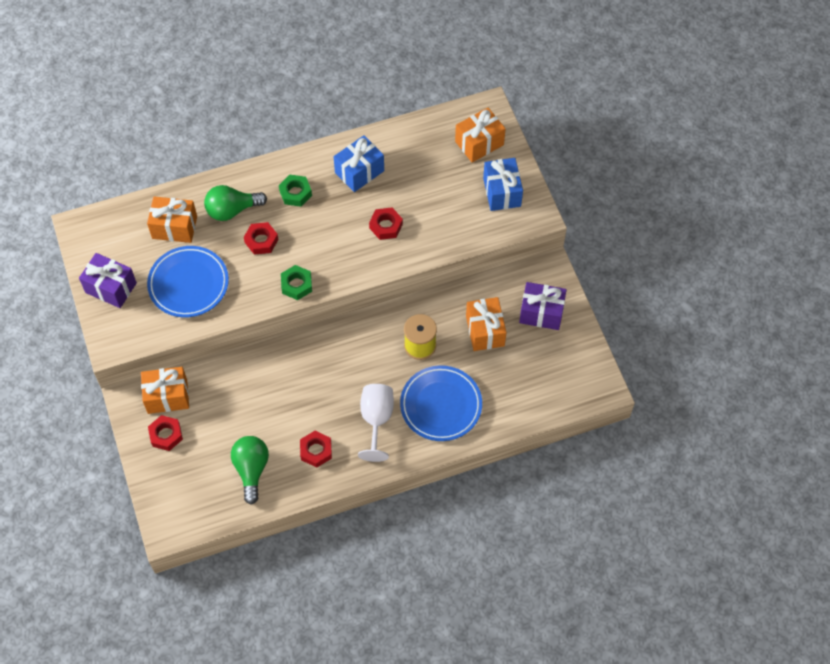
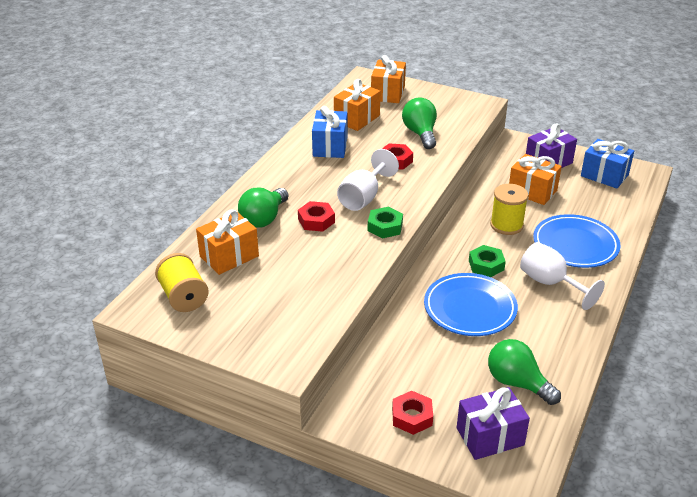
camera: 45 degrees left, 25 degrees down
(111, 288) = (227, 328): purple gift -> purple gift (490, 436)
(114, 240) = (184, 297): none -> yellow spool
(167, 396) = (371, 389): orange gift -> orange gift (357, 119)
(188, 284) = (296, 281): blue plate -> blue plate (470, 308)
(295, 193) = (300, 182): green nut -> green nut (486, 265)
(316, 451) = (542, 333): red nut -> none
(317, 245) = (363, 197): none -> white goblet
(442, 212) = (420, 133): none -> green light bulb
(502, 192) = (441, 105): blue gift -> blue gift (604, 175)

